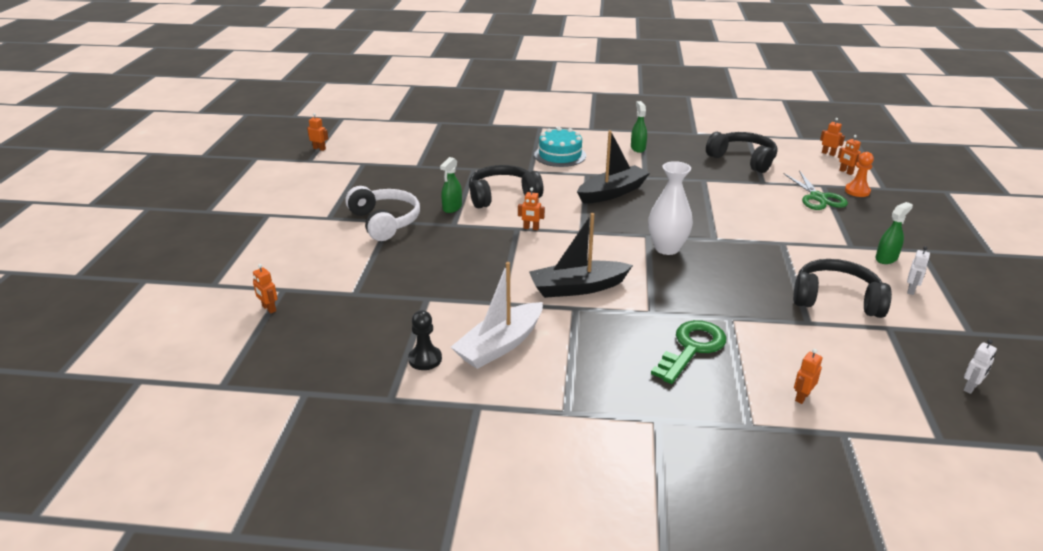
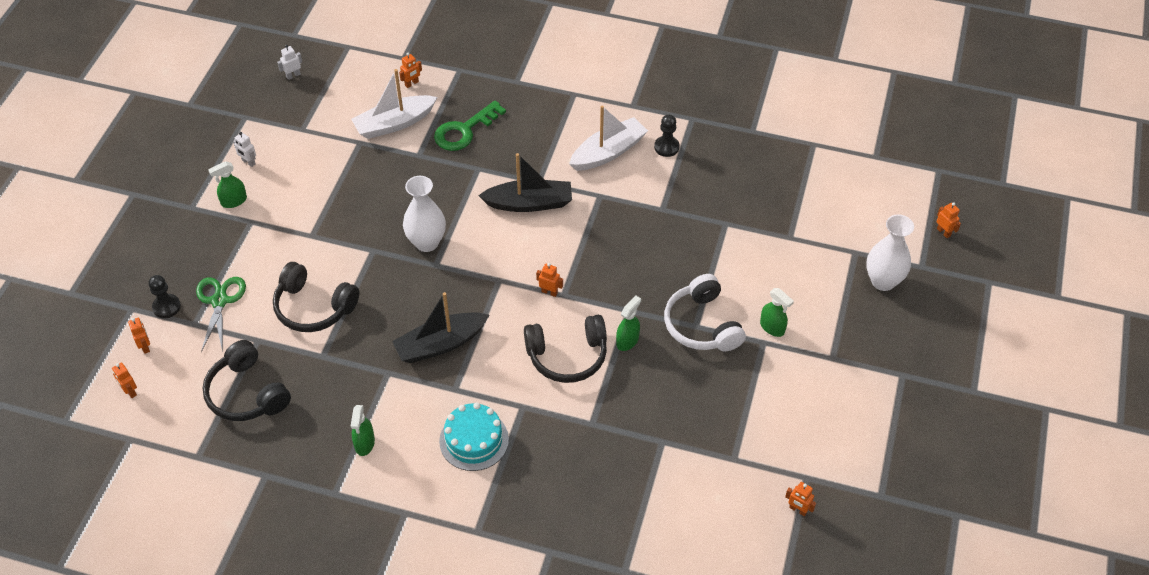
camera: 170 degrees left, 20 degrees up
(193, 265) = (883, 281): none -> white vase
(269, 309) = (797, 215): orange robot -> orange robot (943, 232)
(318, 226) = (772, 327): none -> green spray bottle
(784, 346) = (394, 123): none -> white boat
(836, 299) = (319, 161): black headphones -> black headphones (313, 307)
(857, 191) = (166, 307): orange pawn -> black pawn
(911, 290) = (248, 162): white robot -> white robot turned 90 degrees counterclockwise

